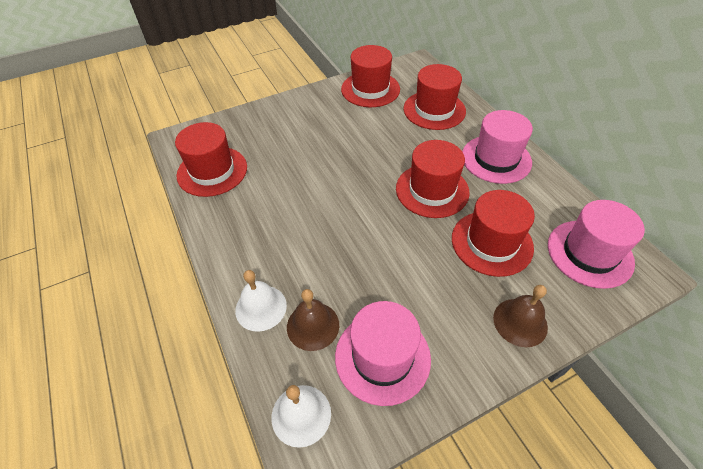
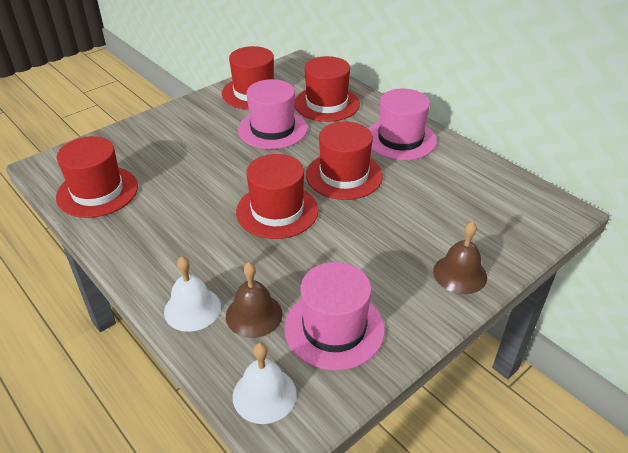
camera: 15 degrees left, 10 degrees down
(491, 243) = (415, 212): red hat -> red hat (277, 211)
(589, 253) = (509, 206): pink hat -> pink hat (272, 129)

